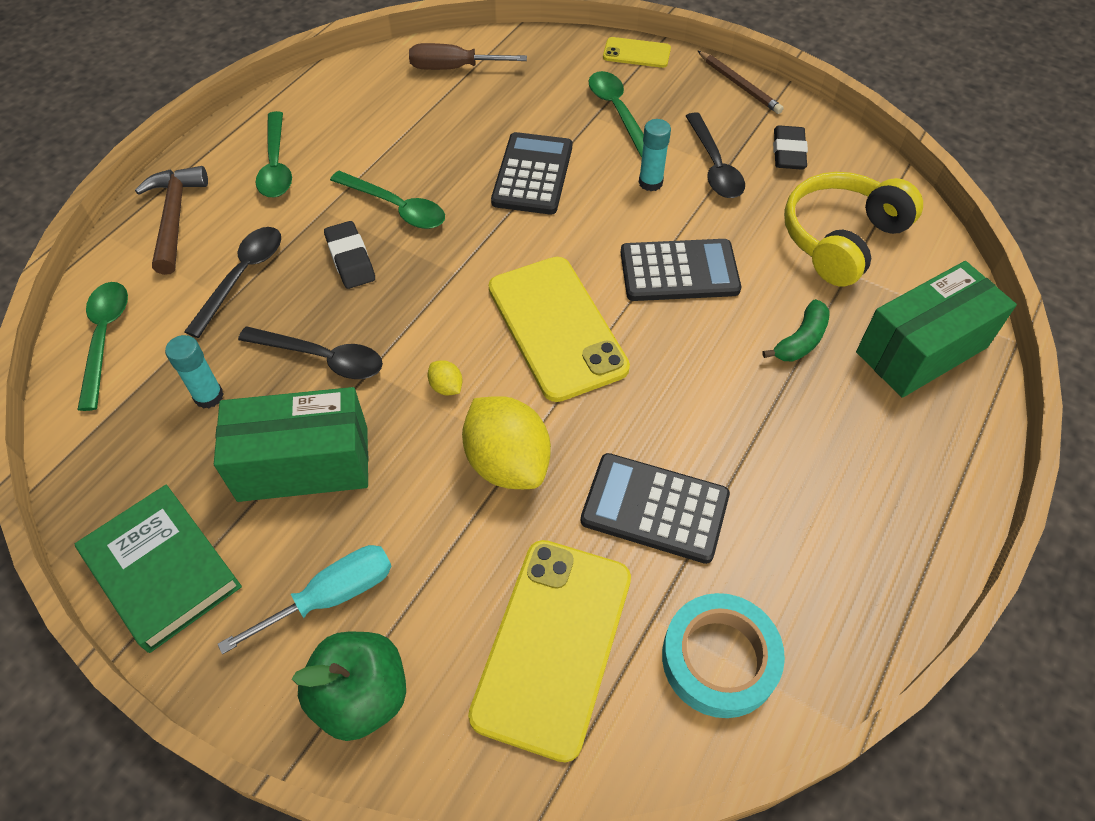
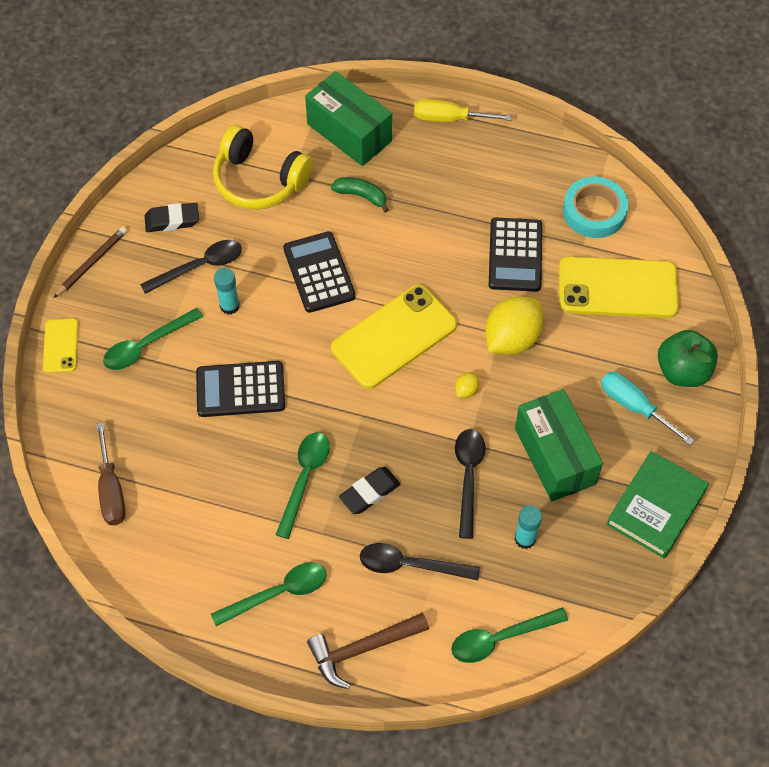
camera: 105 degrees left, 5 degrees up
(945, 486) = (449, 119): none -> yellow screwdriver

